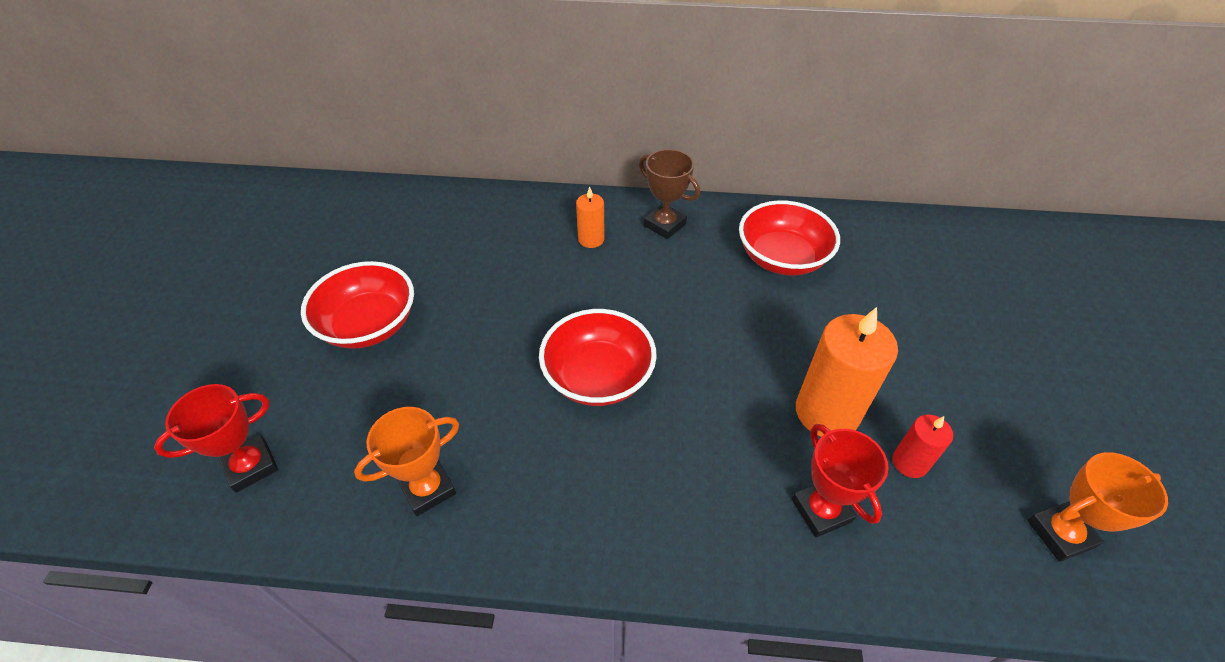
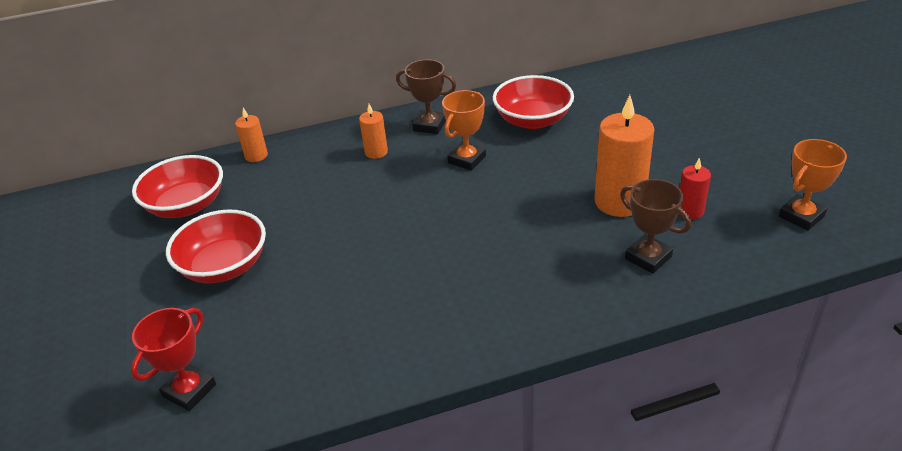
camera: 20 degrees left, 10 degrees down
(428, 488) = (353, 349): orange trophy -> orange trophy (467, 159)
(473, 200) = (256, 156): none -> orange candle
(598, 377) = (440, 236): red bowl -> red bowl (186, 205)
(821, 510) = (648, 257): red trophy -> brown trophy

